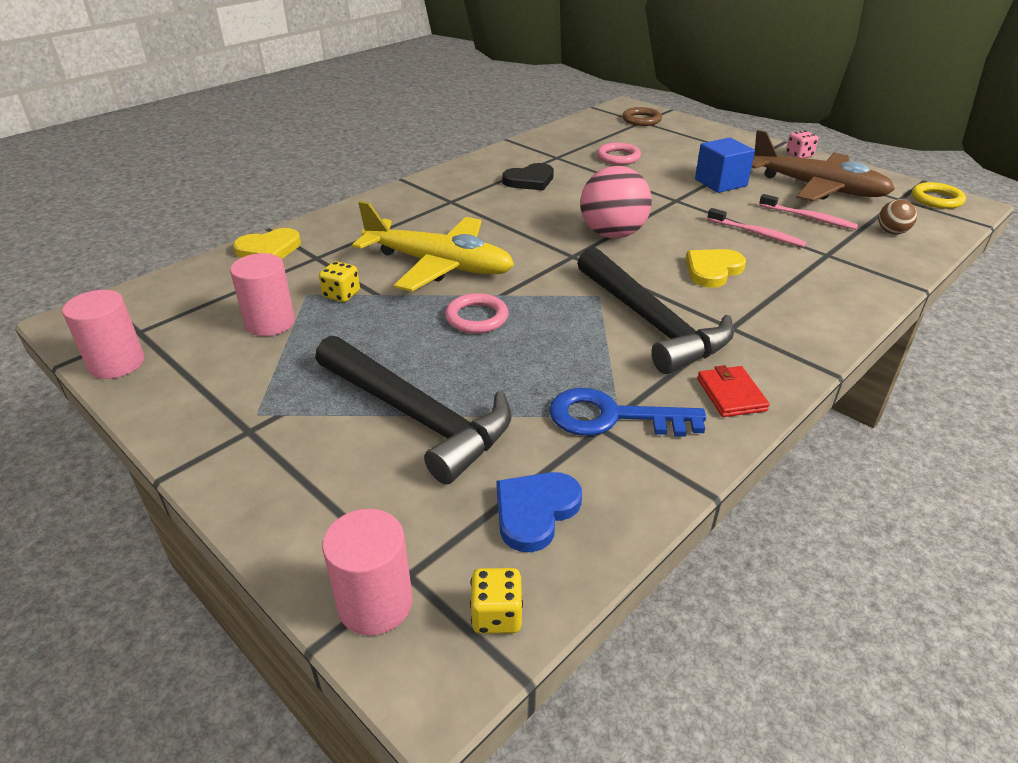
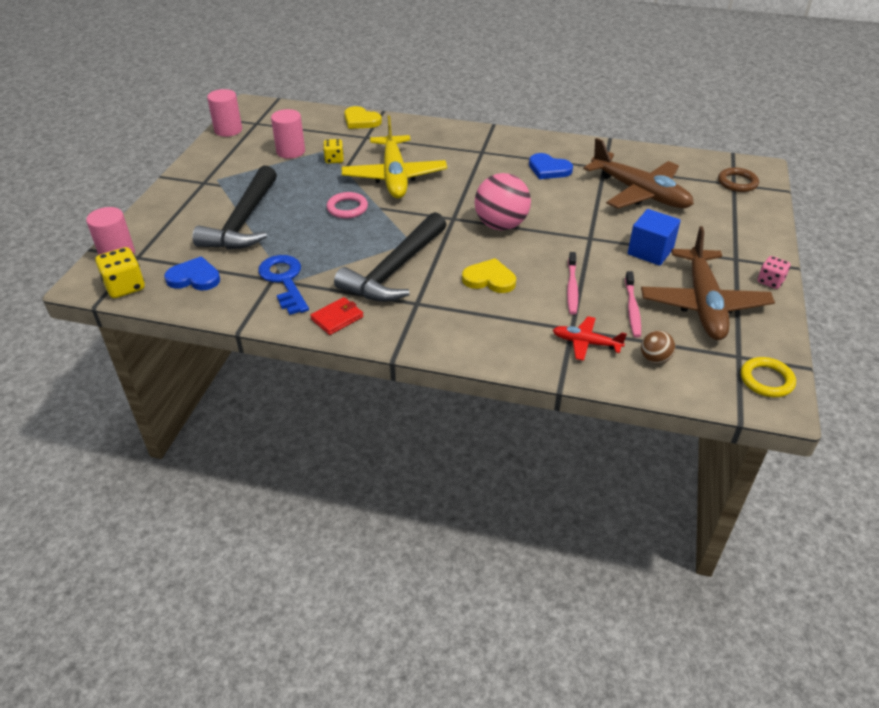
camera: 60 degrees right, 5 degrees up
(496, 615) = (125, 287): yellow dice -> yellow dice, size x1.54
(530, 180) = (549, 169): black heart -> blue heart
(618, 157) = (639, 193): pink ring -> brown plane
(854, 254) = (586, 343): none -> red plane

